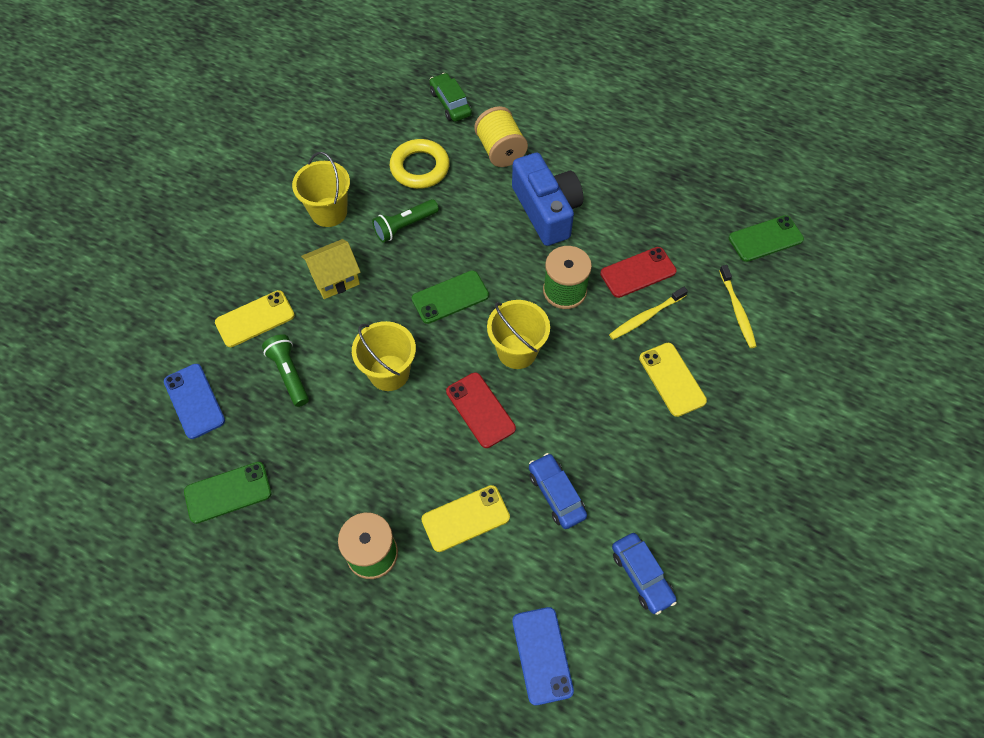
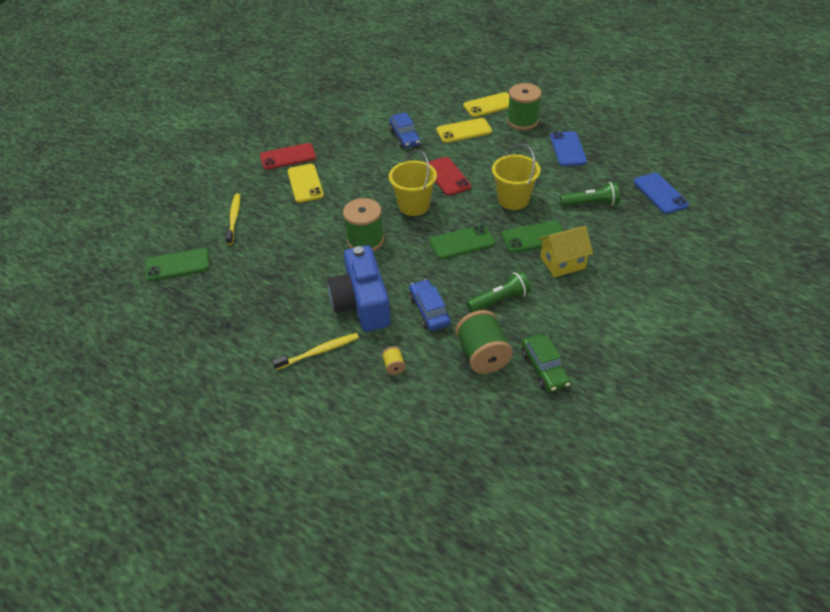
camera: 170 degrees left, 15 degrees down
(228, 492) = (620, 149): green phone -> green phone (534, 237)
(255, 319) = (627, 239): yellow phone -> yellow phone (489, 105)
(289, 374) = (590, 203): green flashlight -> green flashlight turned 75 degrees counterclockwise
(329, 212) = (575, 318): yellow bucket -> none
(420, 168) = (482, 355): yellow ring -> green spool
(450, 103) = (442, 431): green car -> green car (544, 368)
(500, 151) = (394, 366): yellow spool -> yellow spool, size x0.45
(542, 655) = (428, 85): blue phone -> blue phone (567, 149)
(638, 272) = (299, 248): red phone -> red phone (288, 157)
(641, 575) = (365, 106): blue car -> blue car (429, 311)
(645, 317) = (307, 219): yellow toothbrush -> yellow toothbrush (319, 351)

